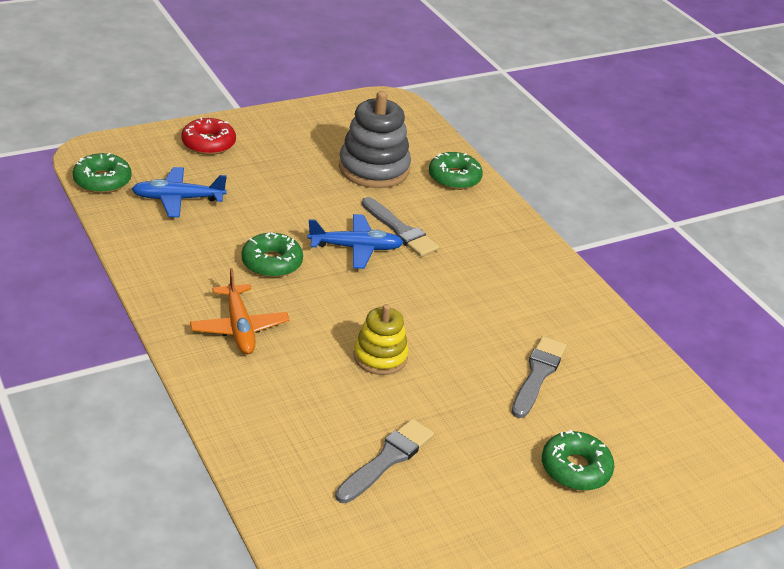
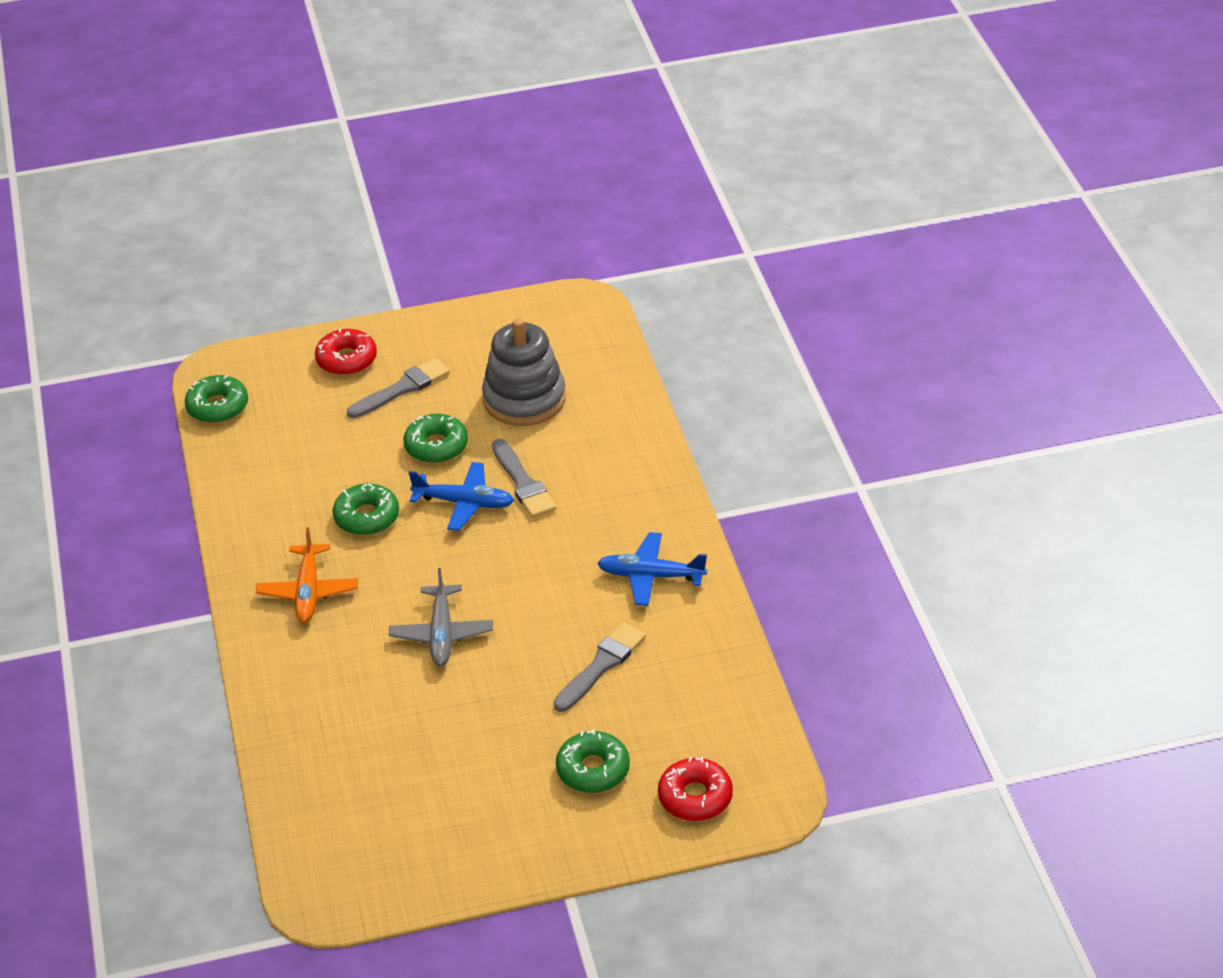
camera: 20 degrees right, 5 degrees up
(178, 199) = (291, 433): blue plane -> blue plane (650, 576)
(380, 357) = (441, 634): yellow stacking toy -> grey plane
(387, 459) = (406, 744): grey brush -> grey brush (402, 388)
(454, 178) = (615, 414): green donut -> green donut (436, 446)
(680, 485) = (695, 797): none -> red donut

